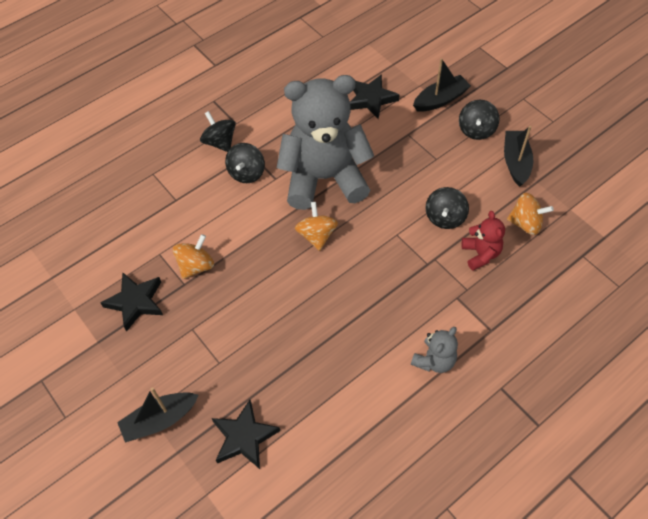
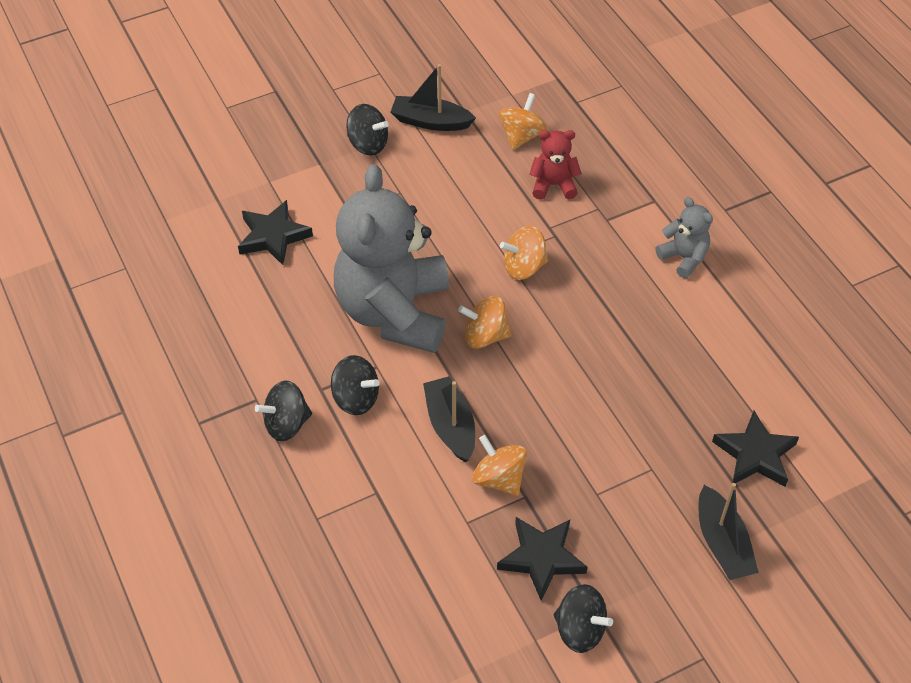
camera: 80 degrees left, 5 degrees down
(389, 248) = (524, 267): none -> orange spinning top
(440, 100) = (304, 166): black boat -> black boat (450, 426)
(445, 217) = (493, 204): black spinning top -> black spinning top (580, 629)

